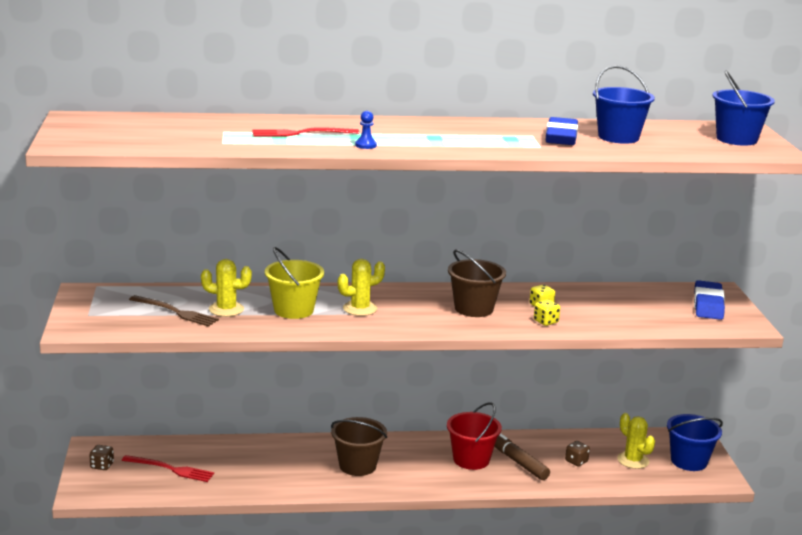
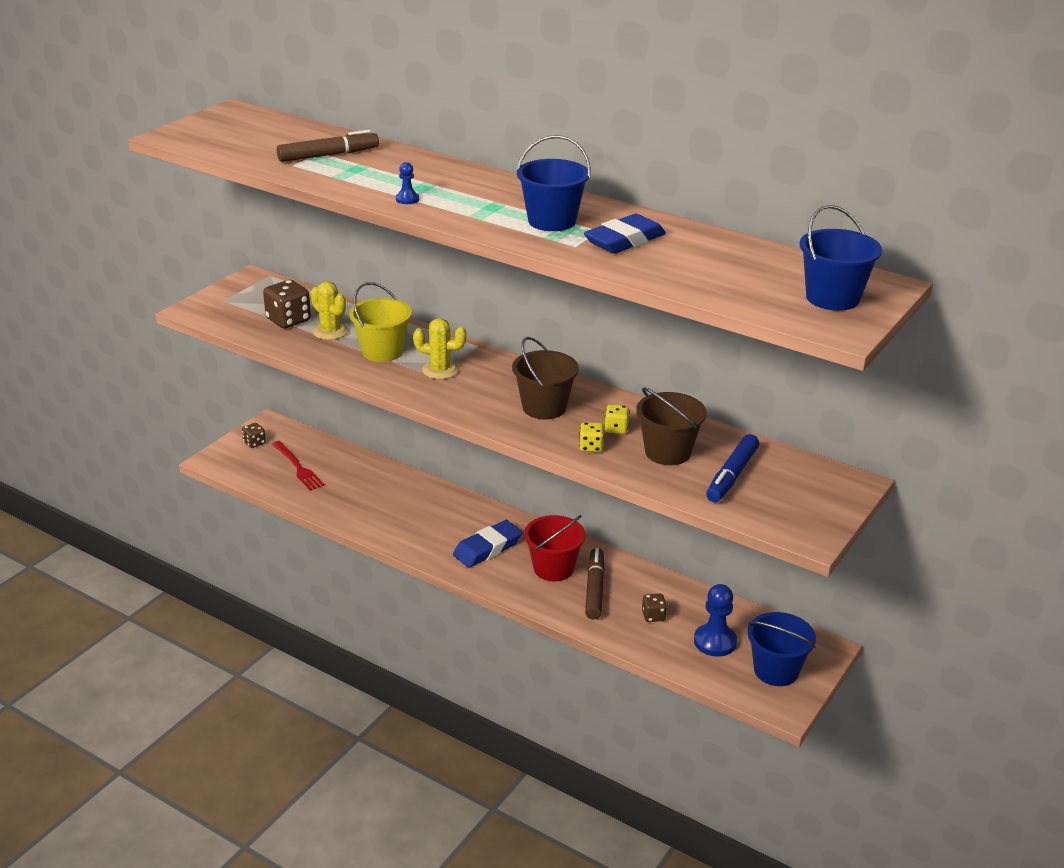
camera: 40 degrees right, 10 degrees up
(176, 312) = (288, 320): brown fork -> brown dice
(236, 131) = (328, 155): none -> brown marker
(301, 133) = (379, 171): red fork -> none
(357, 465) = (445, 529): brown bucket -> brown bucket (668, 452)
(618, 137) = (690, 257): blue bucket -> blue bucket (552, 221)
(633, 460) = (715, 642): yellow cactus -> blue pawn
(652, 309) = (731, 475): none -> blue marker
(708, 305) = (806, 495): blue eraser -> blue eraser (487, 548)

